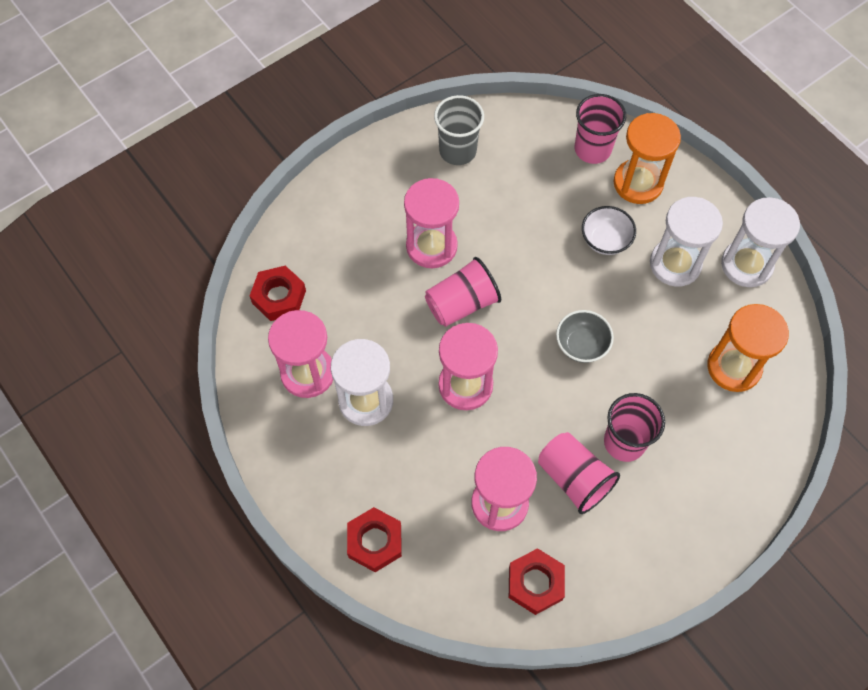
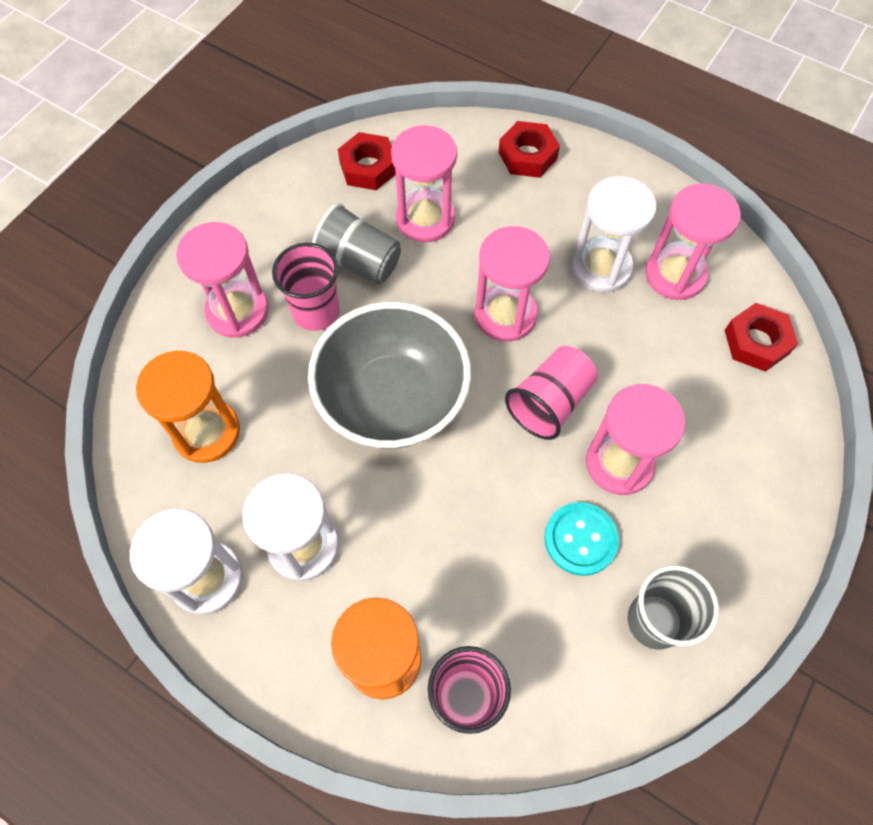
camera: 160 degrees right, 0 degrees up
(482, 209) = (580, 539): none -> turquoise button
(574, 478) = (359, 262): pink cup -> grey cup
(581, 345) = (393, 400): grey bowl -> grey bowl, size x2.21
(605, 240) = (404, 549): white bowl -> none
(693, 465) = (237, 311): none -> pink hourglass

